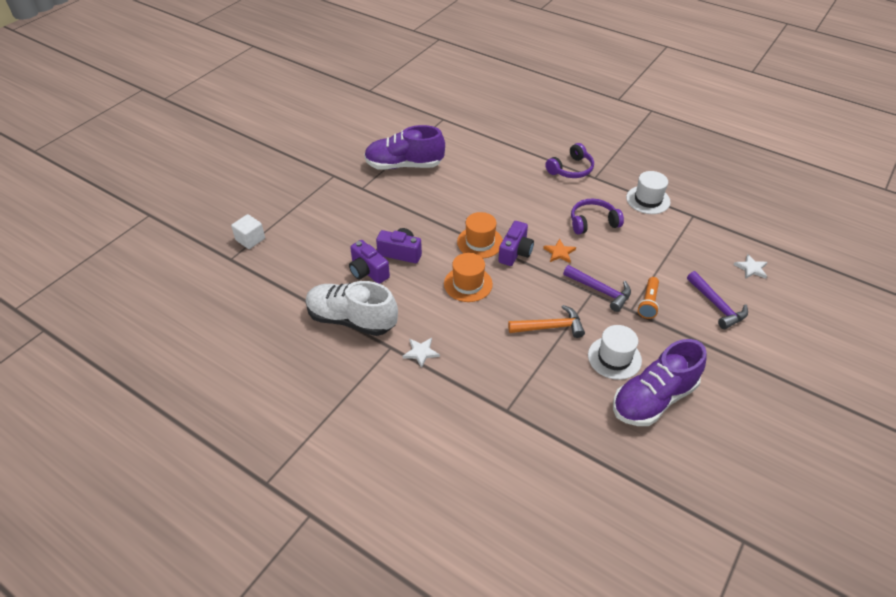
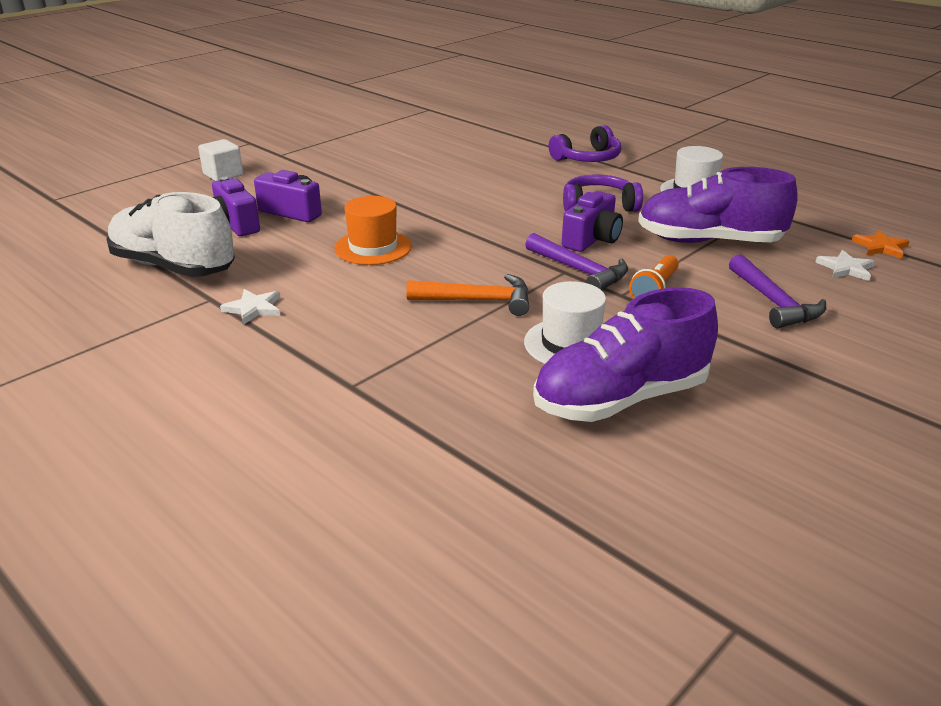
camera: 10 degrees right, 15 degrees down
(250, 239) = (94, 185): white cube -> white cube (223, 175)
(404, 165) = (351, 140): purple shoe -> purple shoe (709, 241)
(480, 242) = (416, 211): orange hat -> none
(515, 252) = (464, 224): purple camera -> purple camera (592, 239)
(559, 252) = (532, 229): orange star -> orange star (880, 247)

